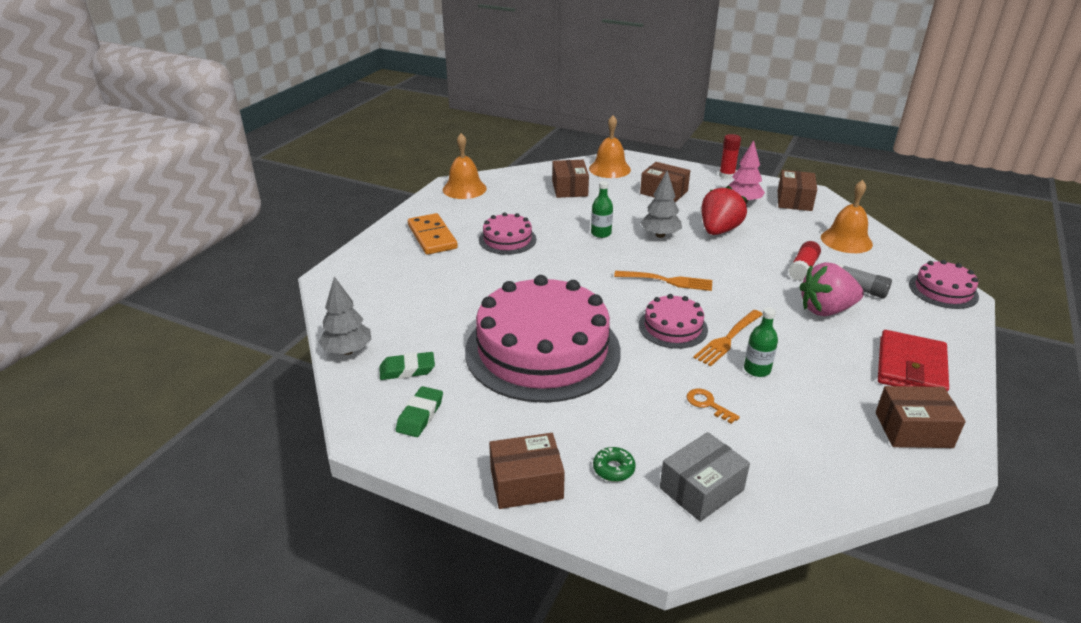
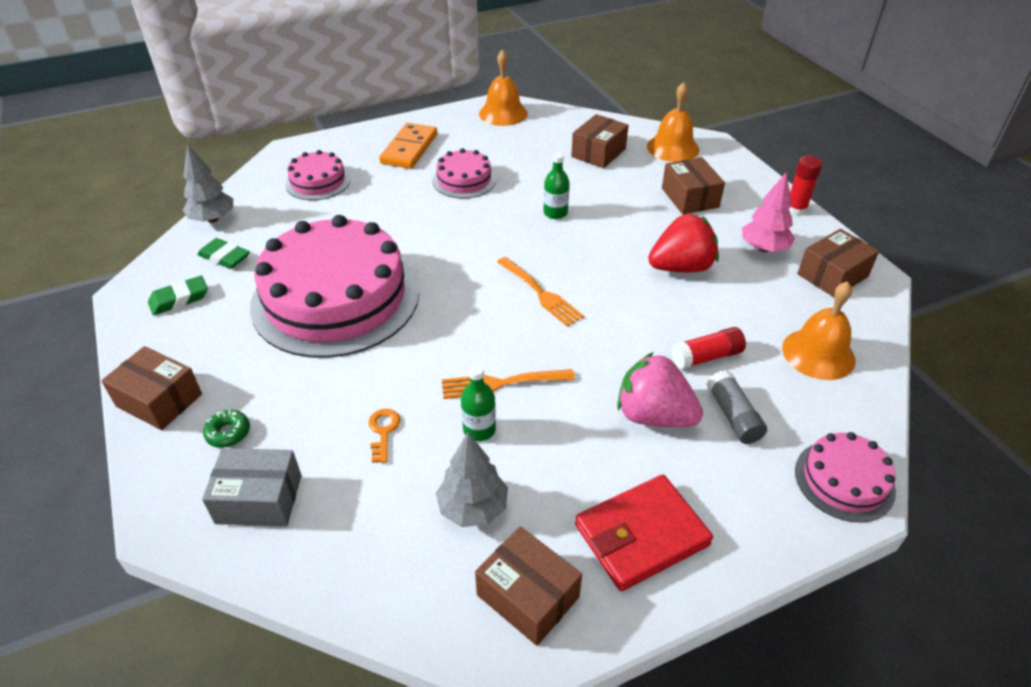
camera: 40 degrees right, 10 degrees up
(660, 235) = (610, 242): grey tree -> grey tree (473, 508)
(673, 327) = (471, 341): pink cake -> pink cake (318, 181)

